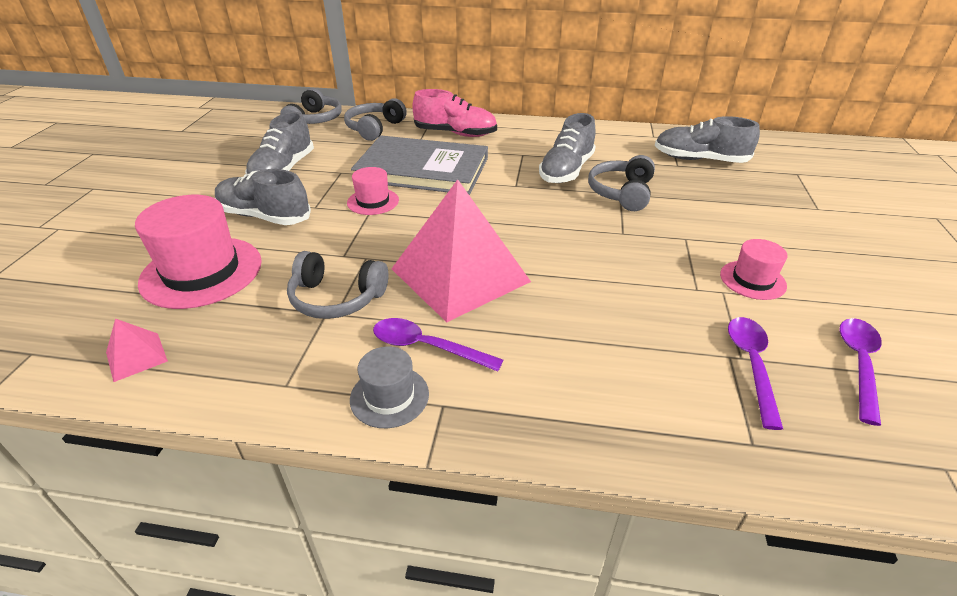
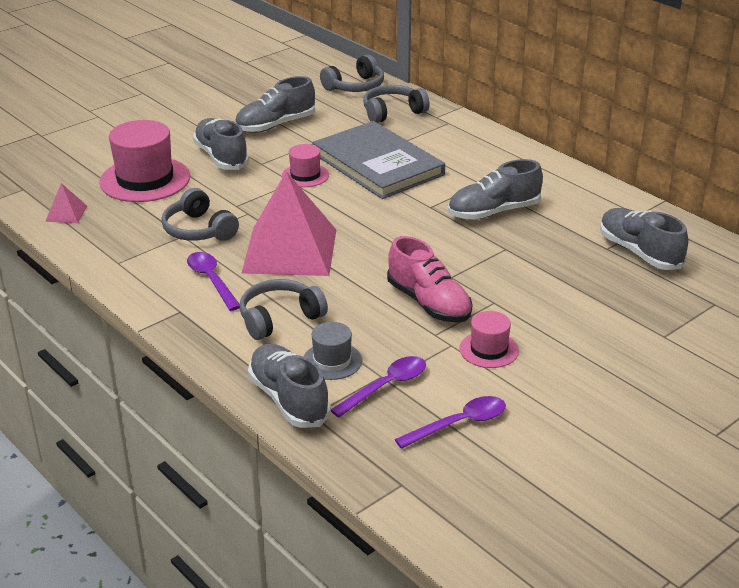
camera: 40 degrees right, 5 degrees down
(389, 396) = (159, 293): grey hat -> grey hat (332, 361)
(455, 133) = (453, 142): pink shoe -> pink shoe (429, 303)
(621, 193) = (507, 248): grey headphones -> grey headphones (279, 318)
(707, 442) = (289, 399): none -> grey shoe

